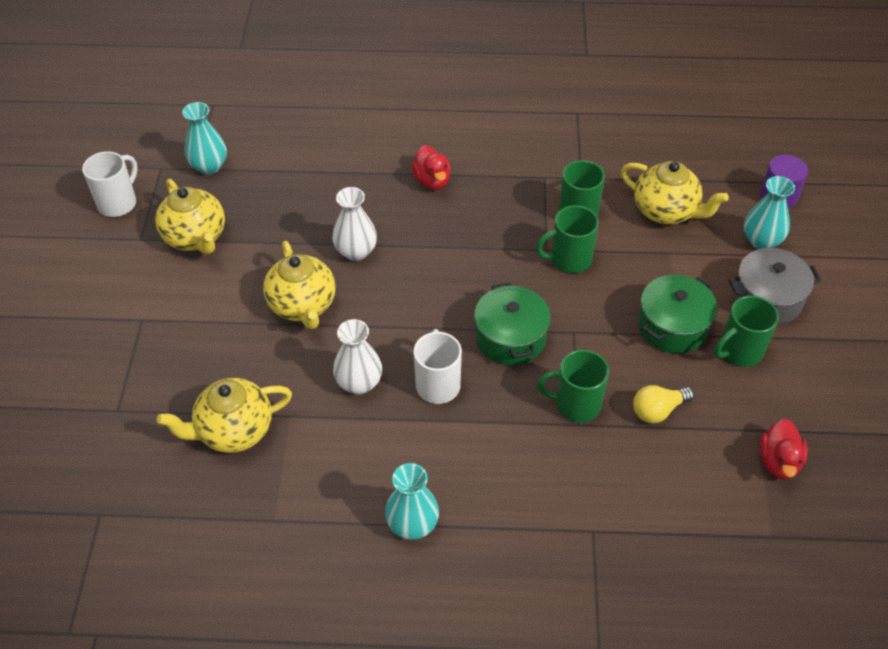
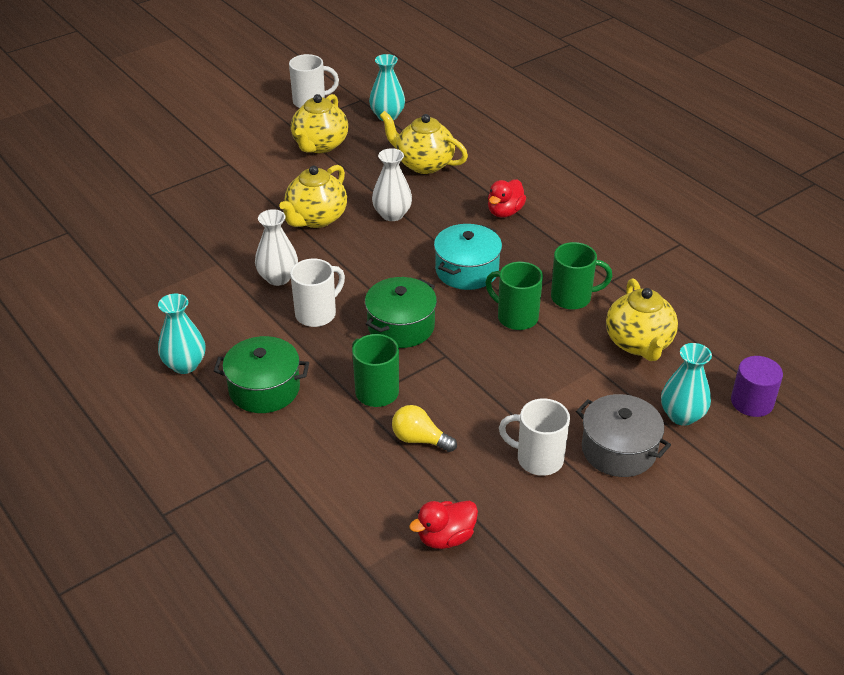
camera: 50 degrees right, 10 degrees down
(234, 431) = (181, 247): yellow teapot -> yellow teapot (423, 164)
(482, 252) = (467, 270): none -> turquoise pot
(672, 326) = (517, 407): green pot -> green pot (264, 389)
(739, 351) = (538, 459): green mug -> white mug

